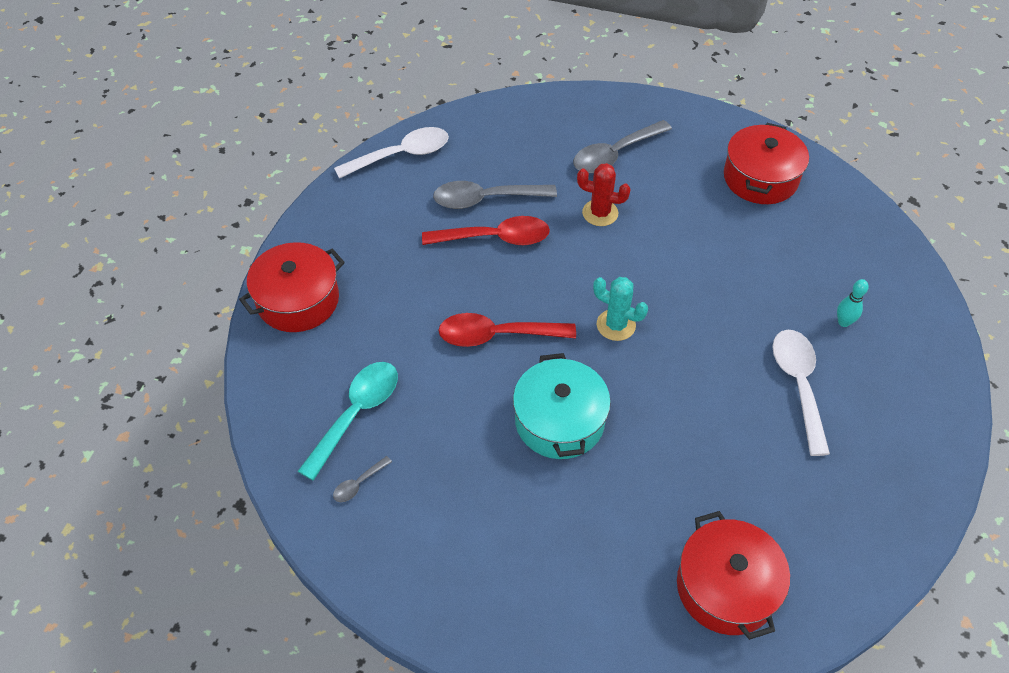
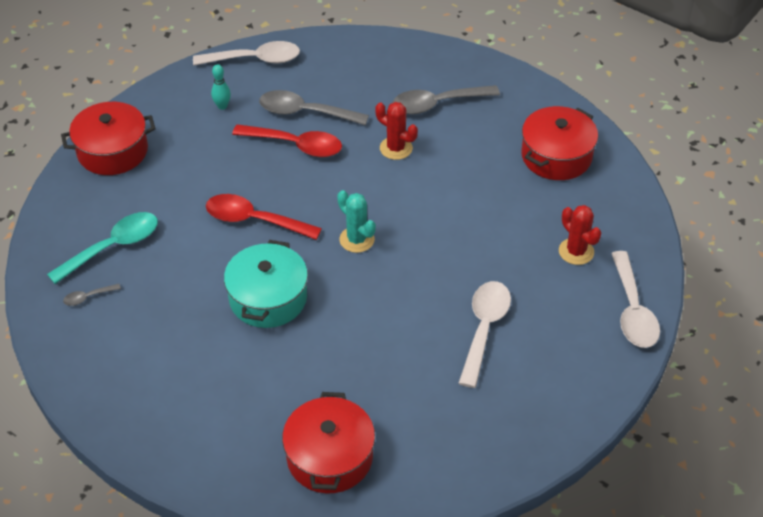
camera: 20 degrees right, 5 degrees down
(837, 273) = (576, 251): none -> red cactus
(843, 322) = (556, 292): turquoise bowling pin -> turquoise bowling pin (222, 106)
(926, 320) = (633, 310): none -> white spoon

